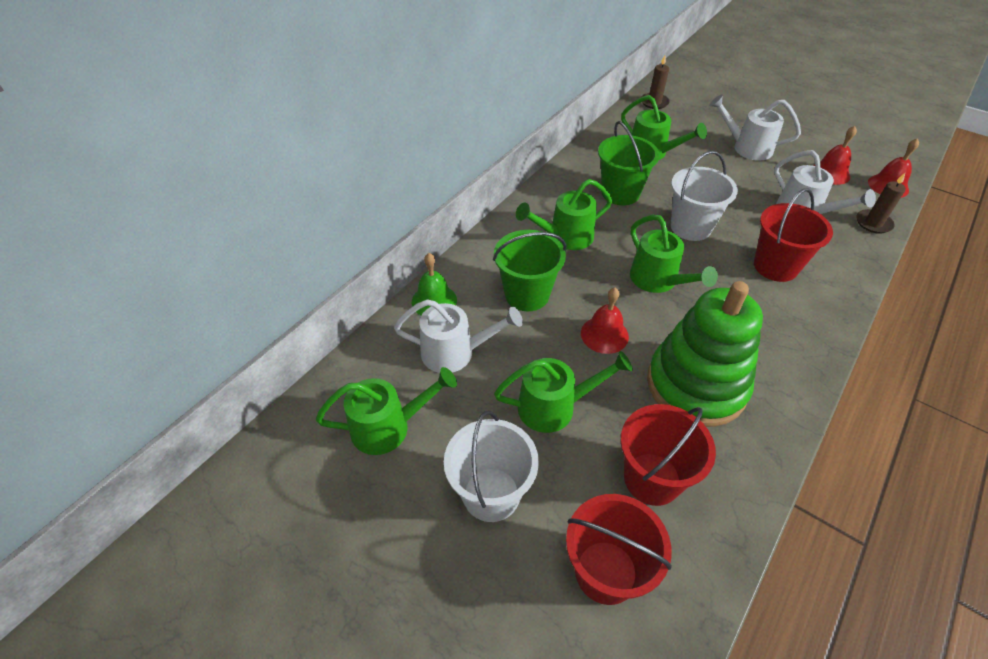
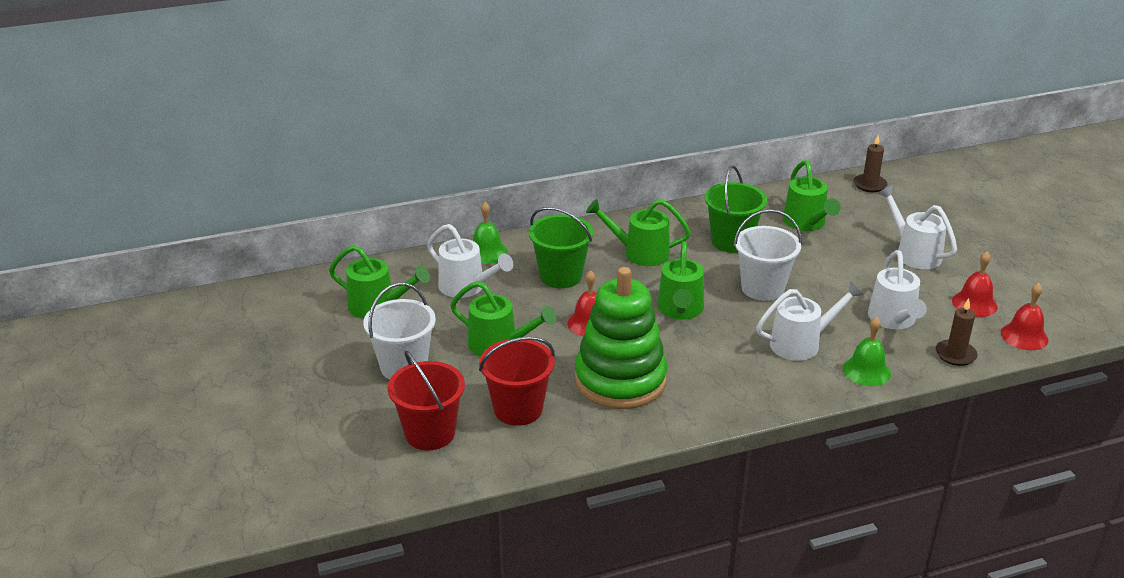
camera: 35 degrees right, 15 degrees down
(775, 266) = (802, 343): red bucket -> white watering can
(843, 269) = (866, 371): none -> green bell

